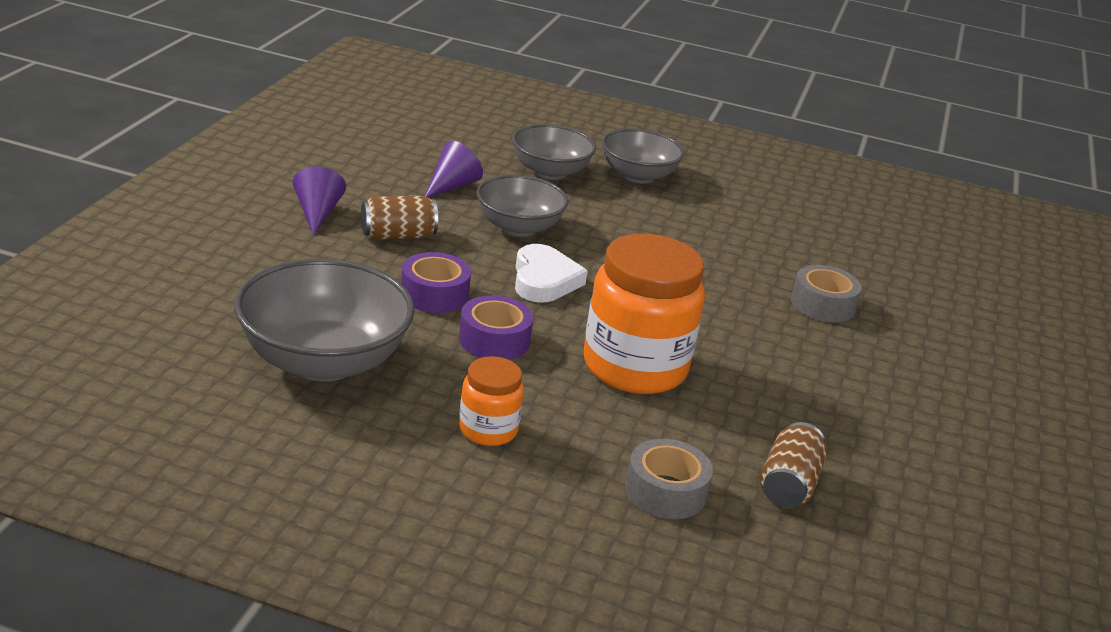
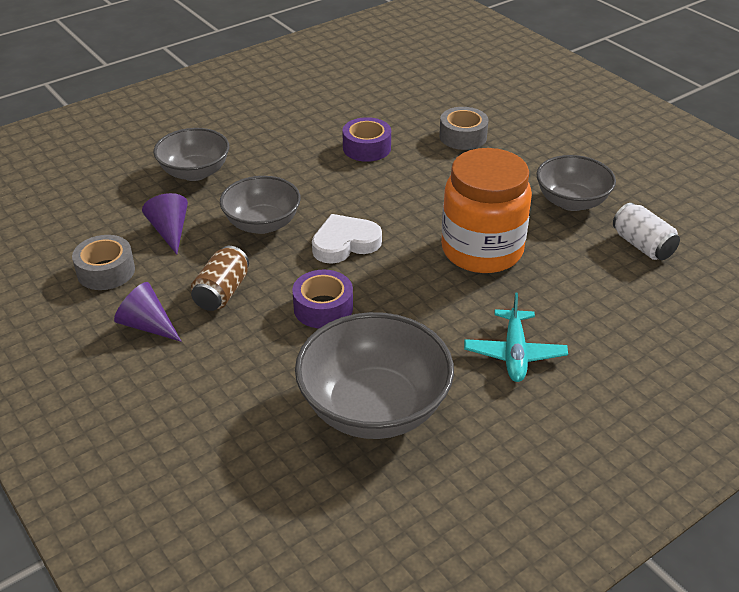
camera: 50 degrees left, 10 degrees up
(488, 430) = (514, 353): orange jar -> turquoise plane
(494, 340) = (406, 302): purple tape -> purple tape (366, 148)
(544, 280) = (345, 243): white heart -> white heart turned 60 degrees counterclockwise
(638, 176) = (238, 134): grey bowl -> grey bowl (571, 201)
(665, 491) = (624, 300): grey tape -> grey tape (106, 271)
(788, 485) = (642, 245): brown can -> white can

